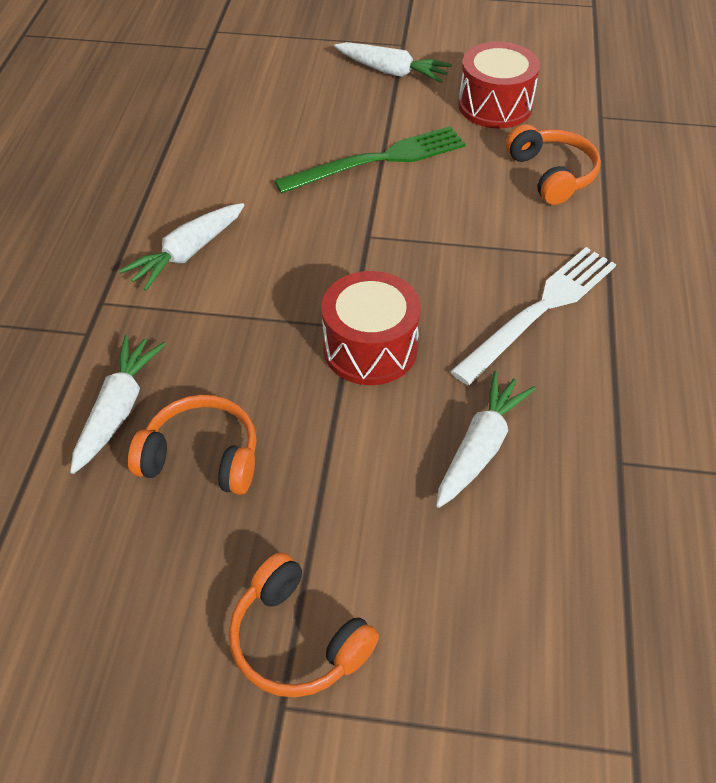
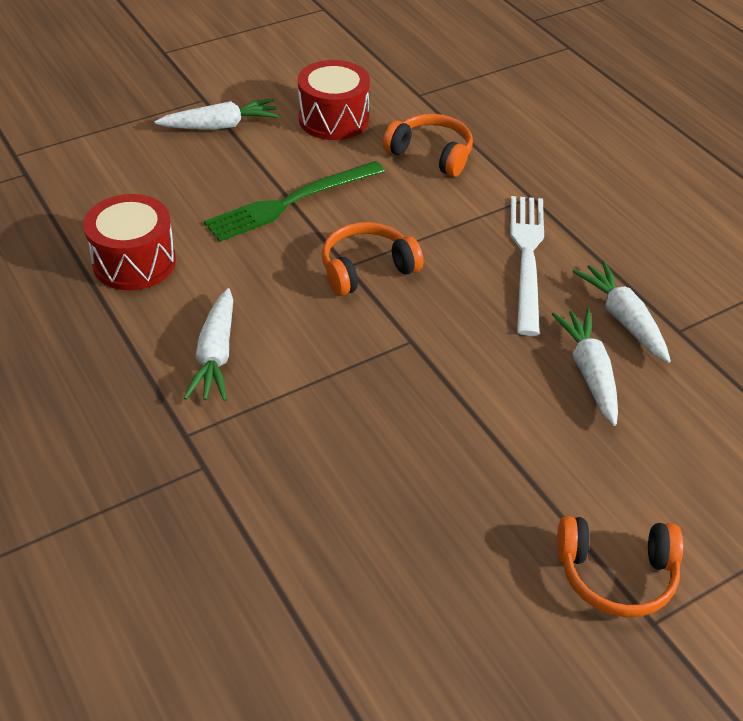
camera: 40 degrees left, 5 degrees down
(118, 409) = (303, 507): white carrot -> white carrot (623, 319)
(202, 456) = (410, 499): orange headphones -> orange headphones (366, 268)
(370, 348) = (442, 348): red drum -> red drum (134, 262)
(379, 160) = (290, 203): green fork -> green fork turned 150 degrees counterclockwise

